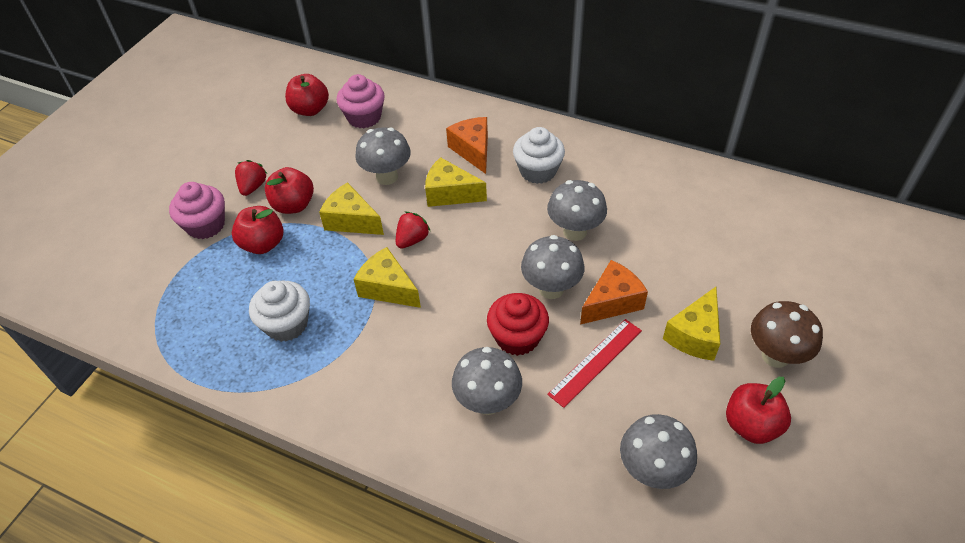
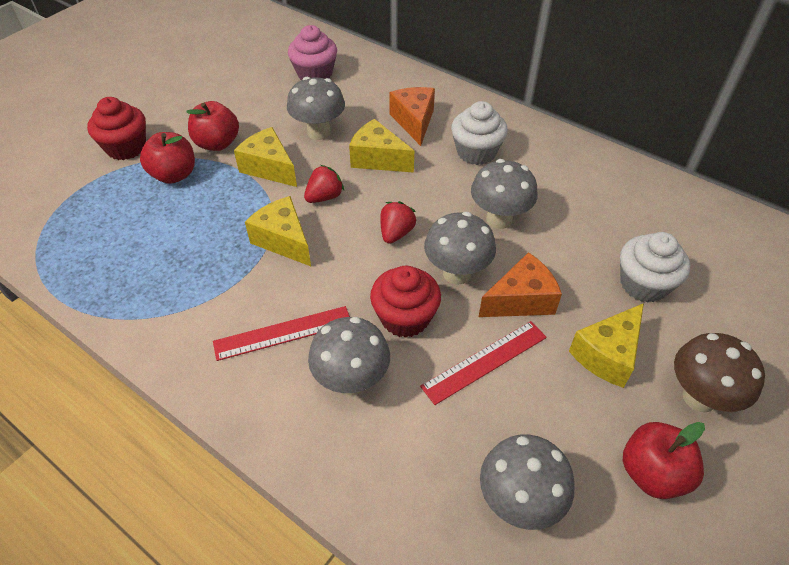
camera: 10 degrees right, 0 degrees up
(206, 225) = (126, 147): pink cupcake -> red cupcake
(253, 187) = (184, 120): red strawberry -> red strawberry (396, 233)
(286, 324) = (168, 257): white cupcake -> white cupcake (643, 284)
(310, 109) = (265, 59): red apple -> none
(415, 373) = (283, 333): none -> red ruler

